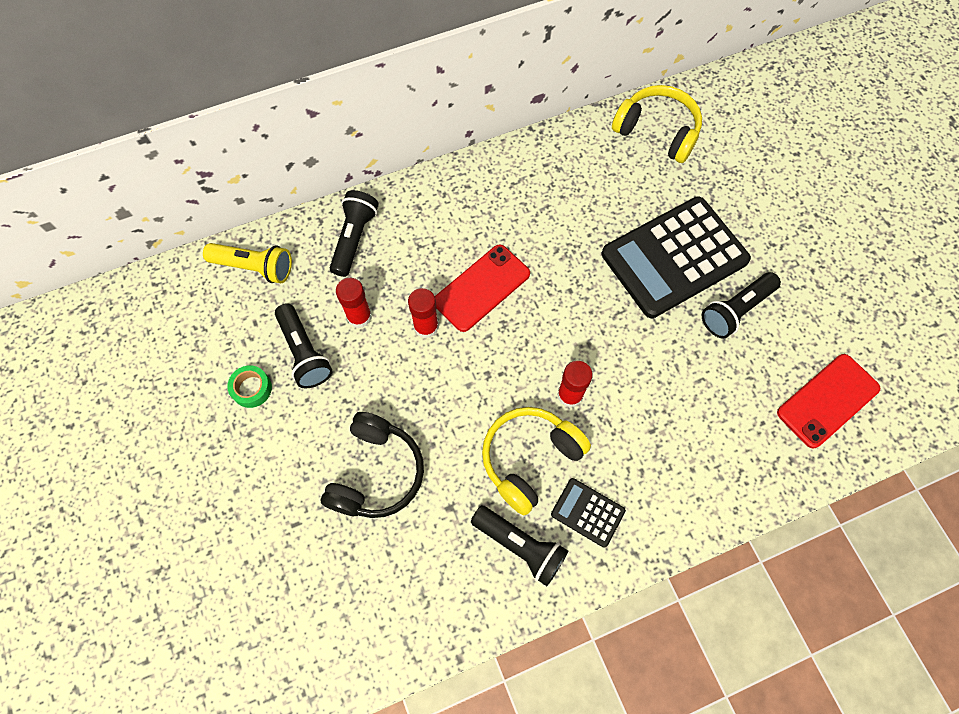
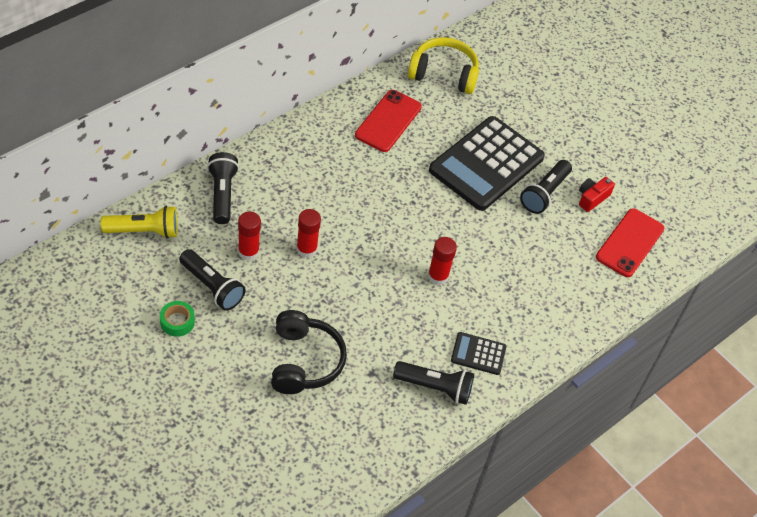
camera: 25 degrees left, 15 degrees down
(482, 288) = (342, 213): red phone -> red phone (388, 121)
(530, 459) = (422, 327): yellow headphones -> none
(795, 328) = (592, 198): none -> red camera

